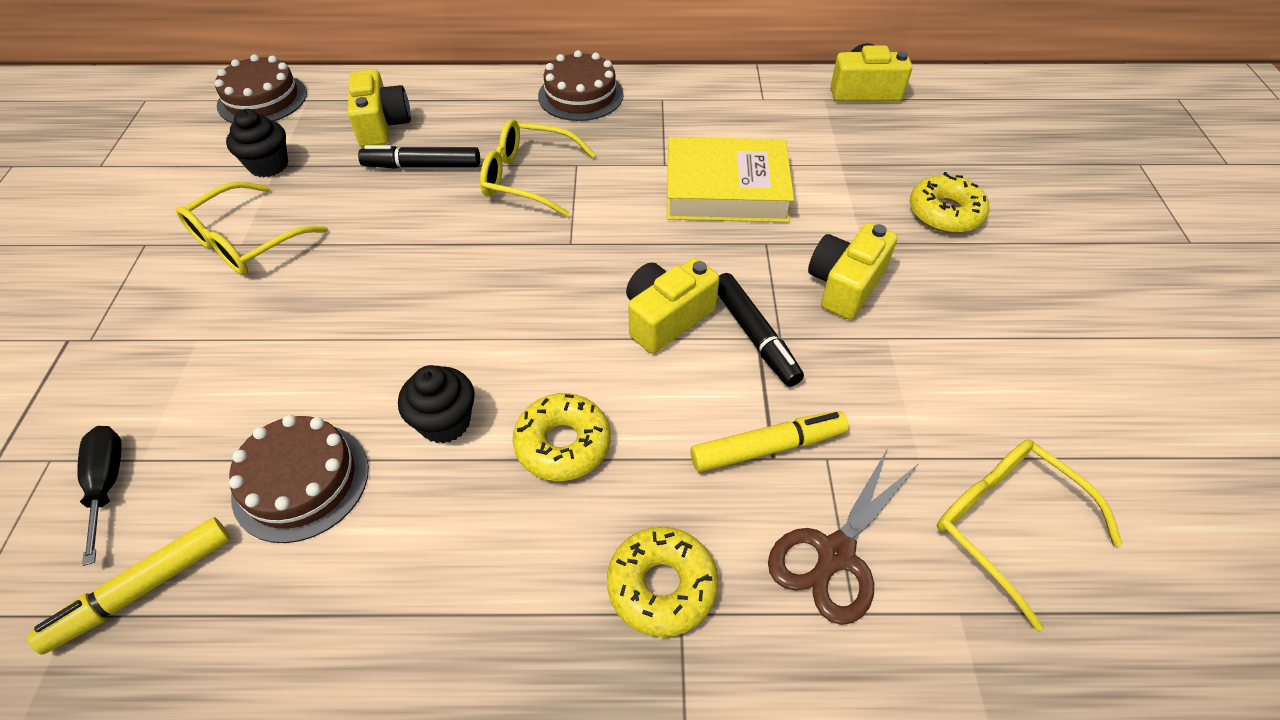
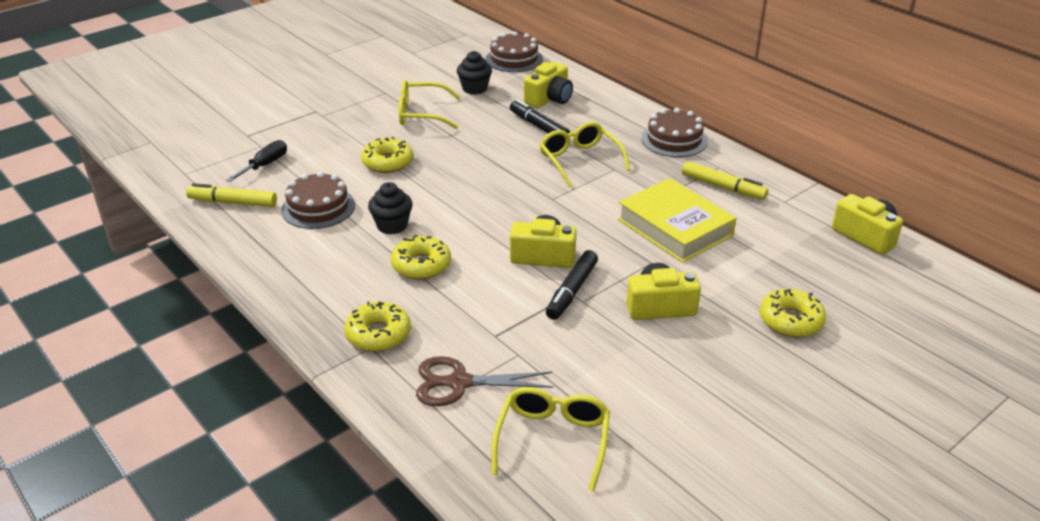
camera: 50 degrees right, 15 degrees down
(302, 340) = (387, 162): none -> yellow donut
(767, 447) = (499, 330): yellow marker -> yellow marker (723, 187)

